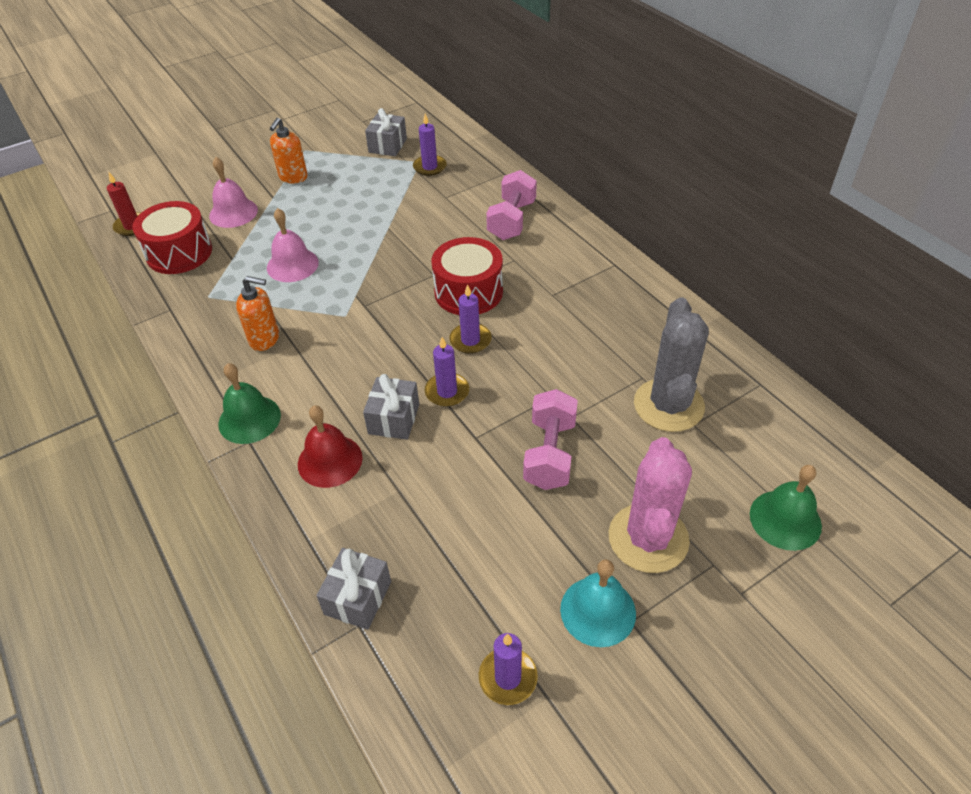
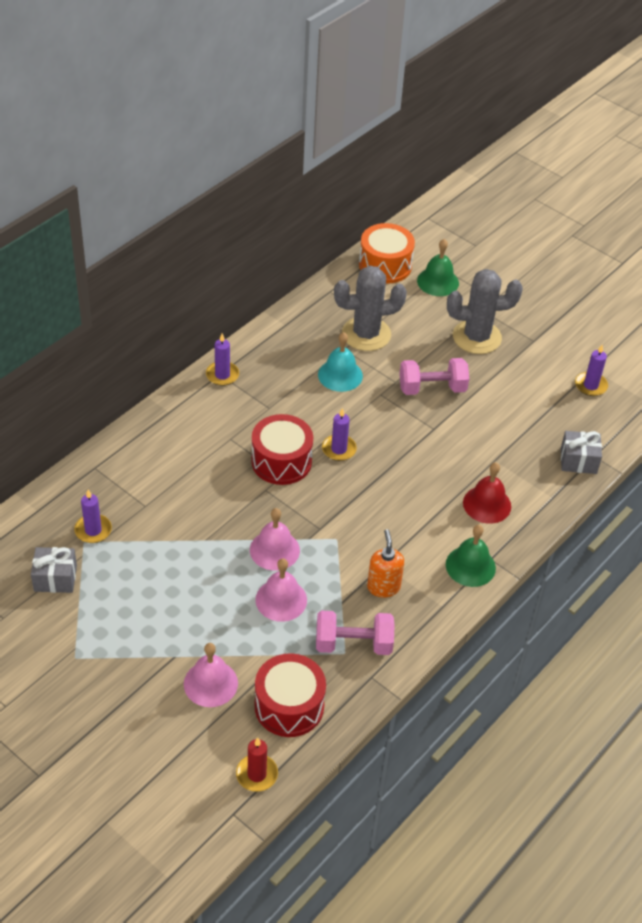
camera: 110 degrees left, 0 degrees up
(293, 177) = (134, 649): orange soap dispenser -> none
(353, 269) = (274, 550): none -> pink bell
(394, 419) = (435, 477): grey gift -> none
(447, 392) = (397, 452): purple candle -> purple candle (222, 375)
(512, 220) = (173, 449): pink dumbbell -> pink dumbbell (353, 644)
(598, 611) = (534, 354): turquoise bell -> turquoise bell (340, 375)
(648, 538) = (477, 337): pink cactus -> grey cactus
(823, 459) = (385, 265): none -> orange drum

